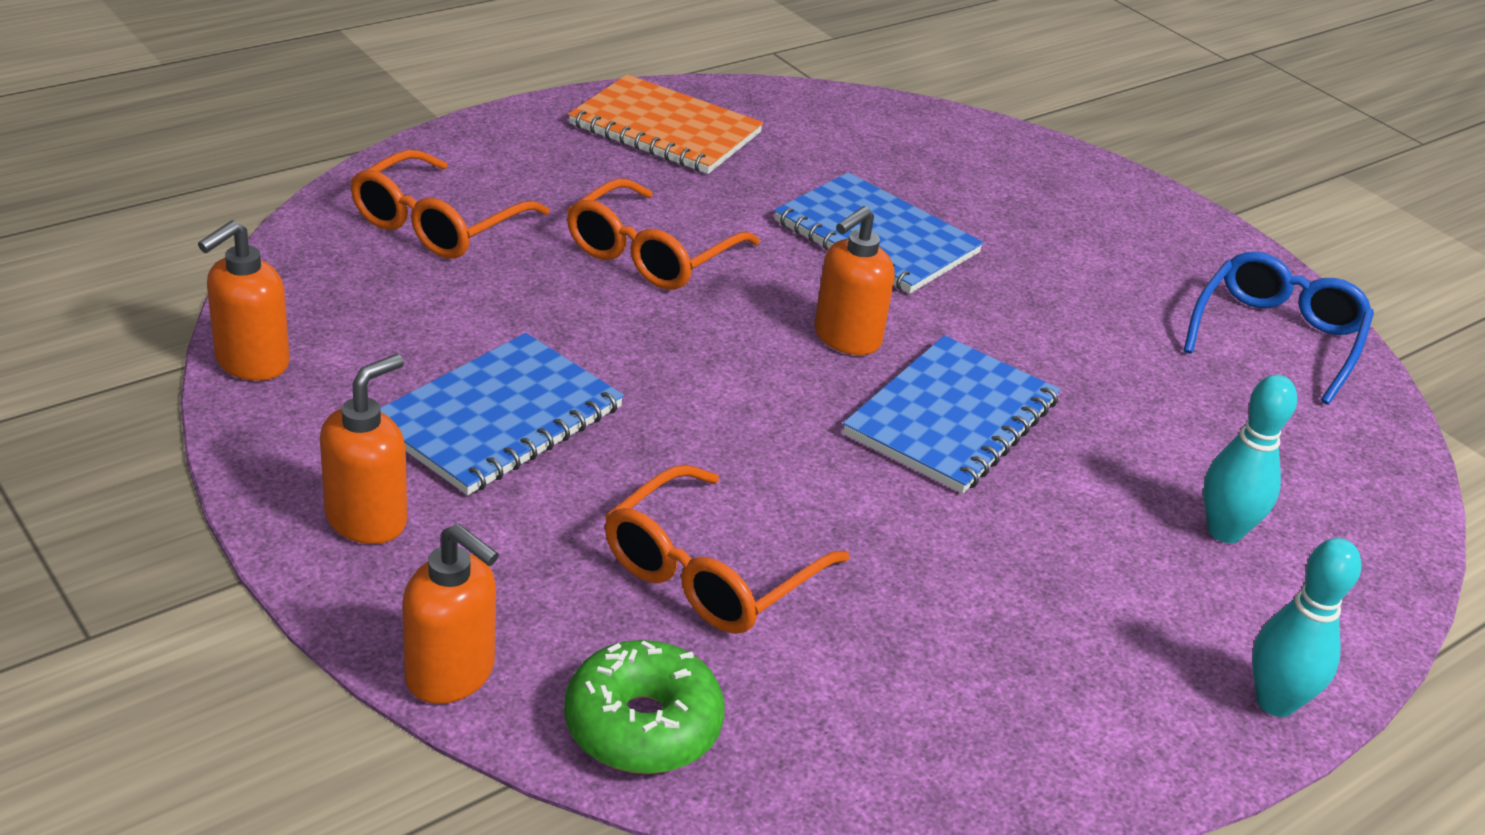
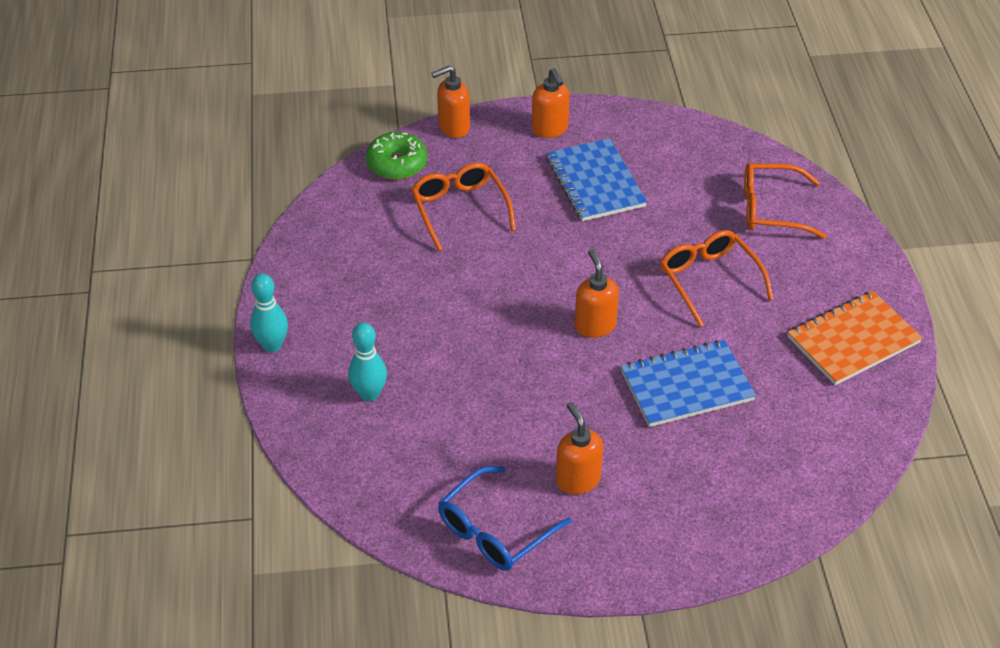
camera: 125 degrees right, 10 degrees up
(251, 362) = (674, 123): orange soap dispenser -> orange soap dispenser (577, 479)
(437, 224) = (771, 209): orange glasses -> orange glasses turned 60 degrees counterclockwise
(951, 418) = (509, 335): blue notebook -> none
(1276, 337) = (495, 530): blue glasses -> blue glasses turned 75 degrees clockwise

